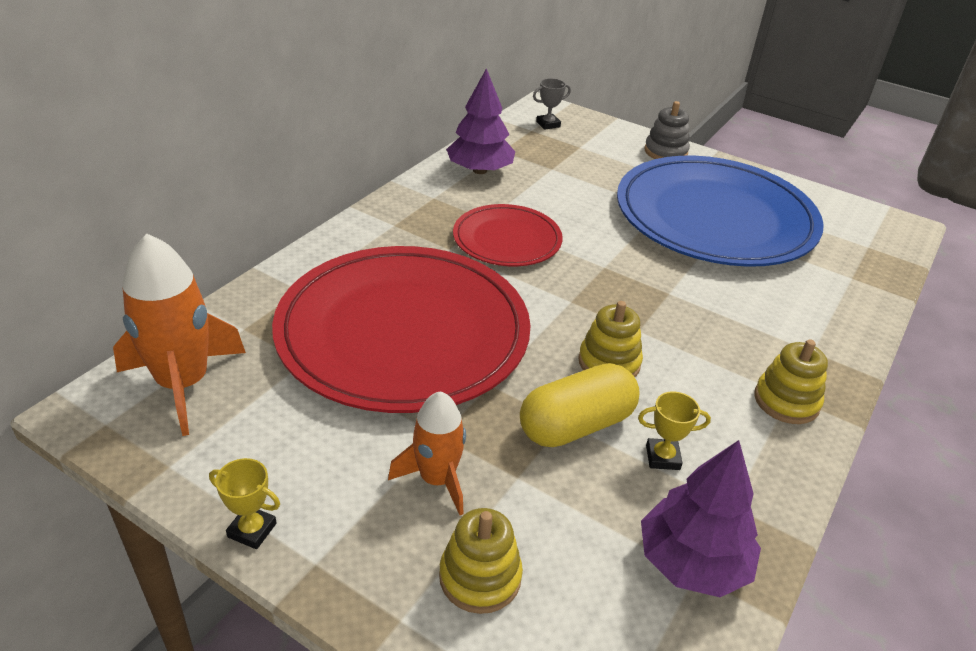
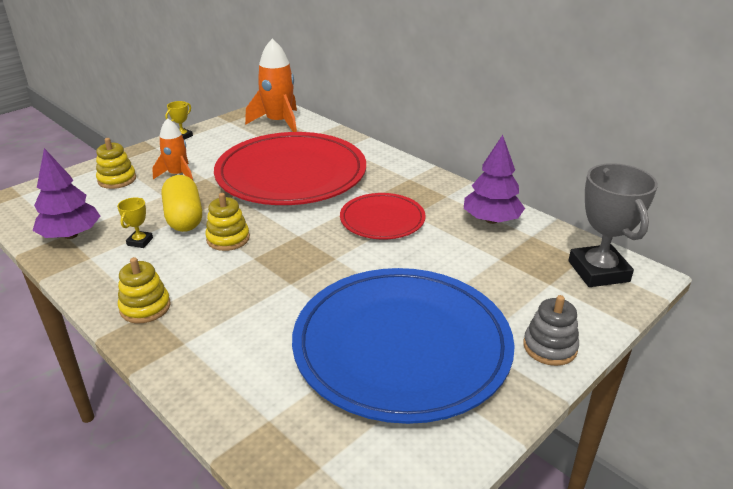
camera: 105 degrees right, 5 degrees down
(548, 124) = (598, 271): grey trophy -> grey trophy, size x2.25

